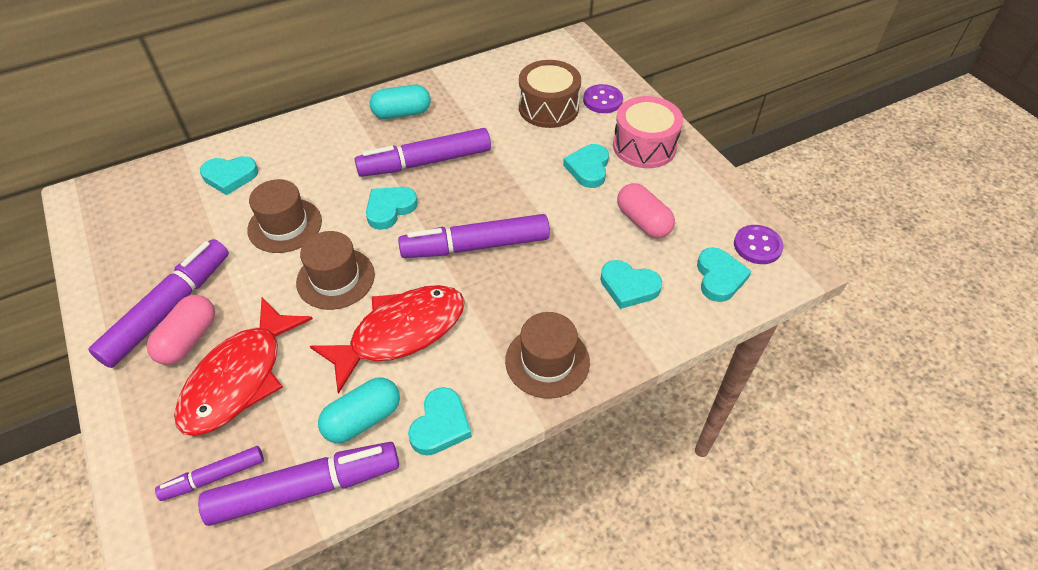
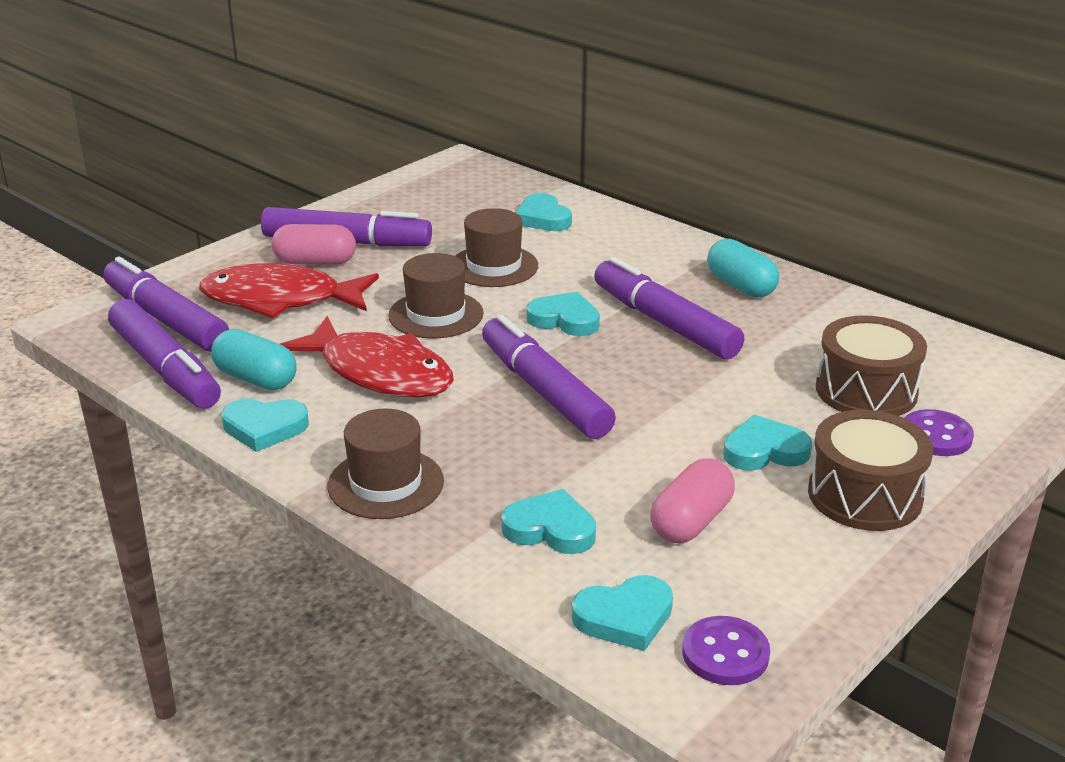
camera: 70 degrees right, 20 degrees down
(214, 477) = (166, 319): purple marker -> purple marker, size x1.85
(628, 286) = (550, 529): turquoise heart -> turquoise heart turned 105 degrees clockwise
(644, 146) = (864, 495): pink drum -> brown drum

